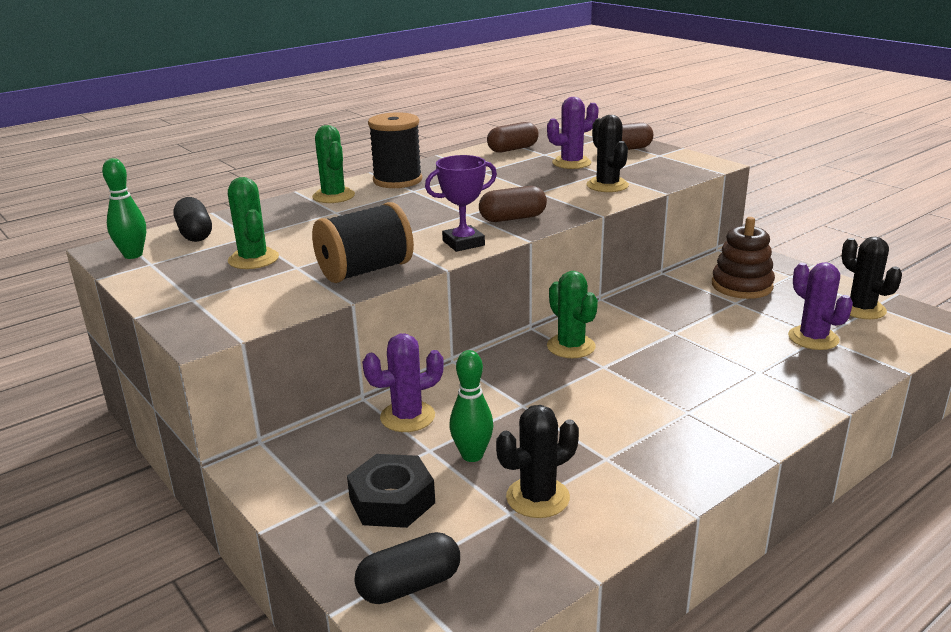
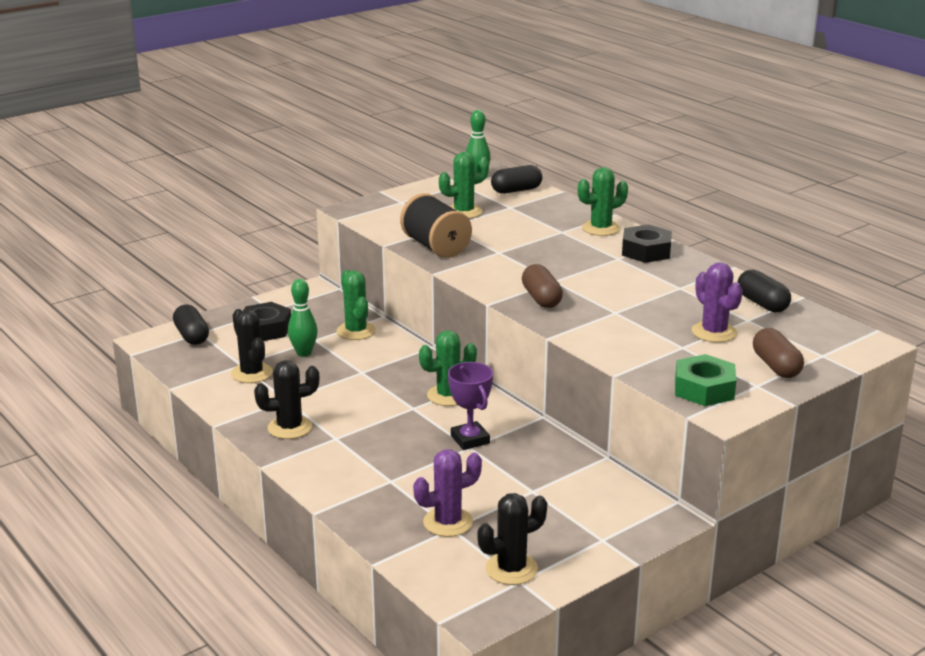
camera: 90 degrees right, 0 degrees up
(397, 180) = (646, 251): black spool -> black nut
(407, 417) = (356, 331): purple cactus -> green cactus
(463, 243) = (485, 279): purple trophy -> purple trophy (470, 439)
(513, 149) = (762, 303): brown capsule -> black capsule
(607, 185) = (636, 346): black cactus -> black cactus (290, 427)
(675, 168) = (704, 389): none -> green nut
(742, 286) = (572, 501): brown stacking toy -> none

